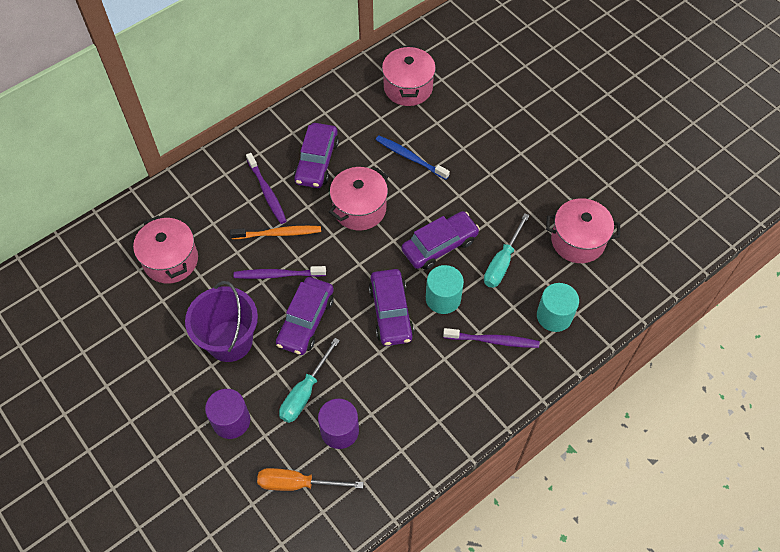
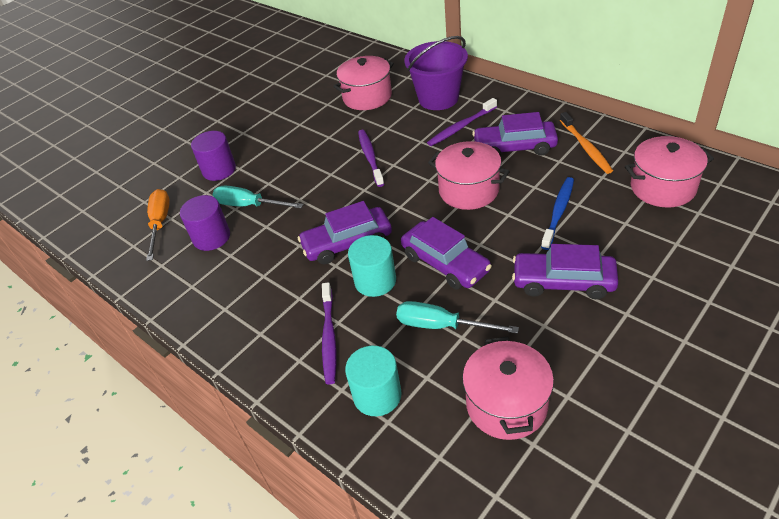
camera: 85 degrees right, 15 degrees down
(230, 341) = (295, 148): purple bucket -> purple bucket (438, 98)
(279, 233) = (417, 146): orange toothbrush -> orange toothbrush (586, 148)
(306, 321) = (324, 187): purple car -> purple car (563, 282)

